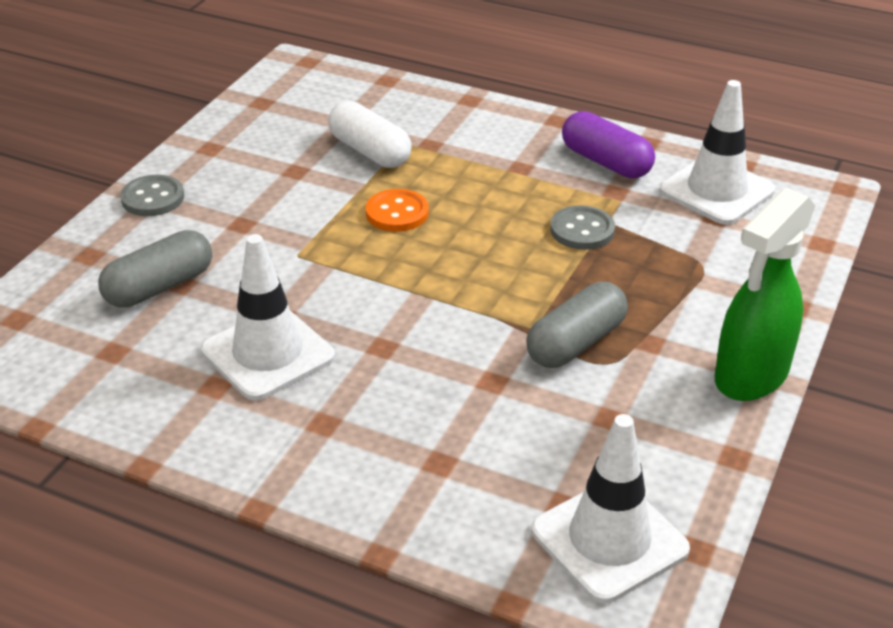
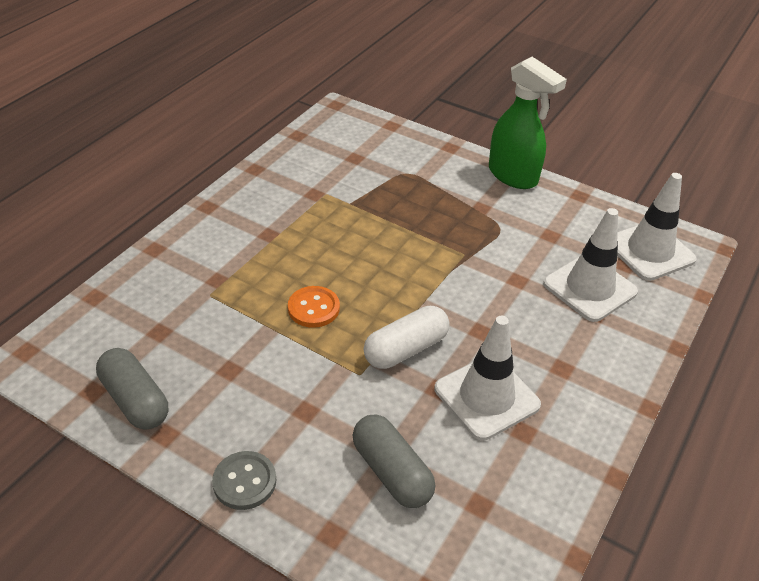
camera: 85 degrees left, 5 degrees up
(370, 151) = (215, 317): white capsule -> white capsule (406, 349)
(575, 343) = (481, 238): grey capsule -> grey capsule (135, 400)
(582, 230) = (358, 216): grey button -> none
(606, 162) = (275, 192): purple capsule -> none
(716, 191) = (326, 151): white traffic cone -> white traffic cone (589, 288)

